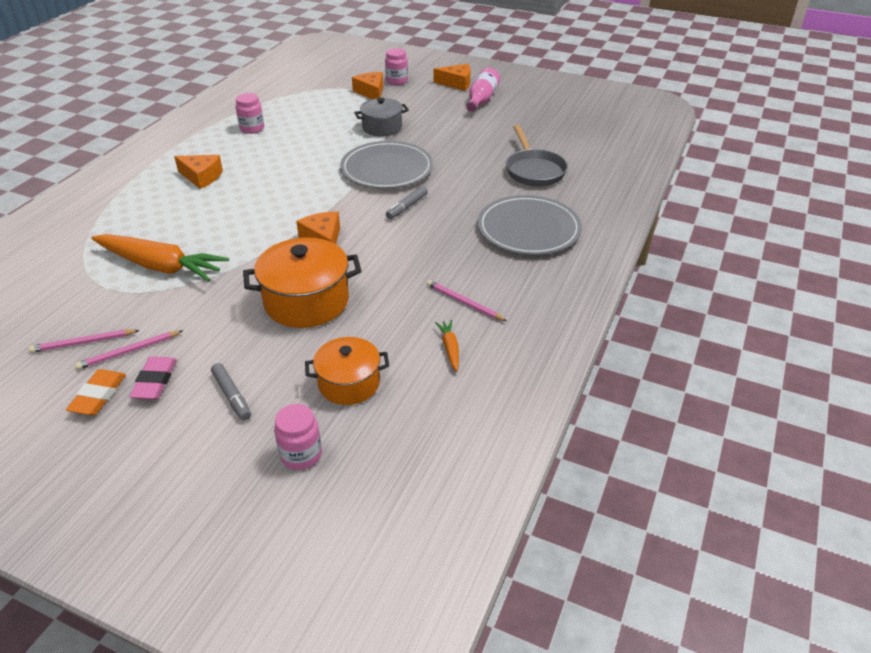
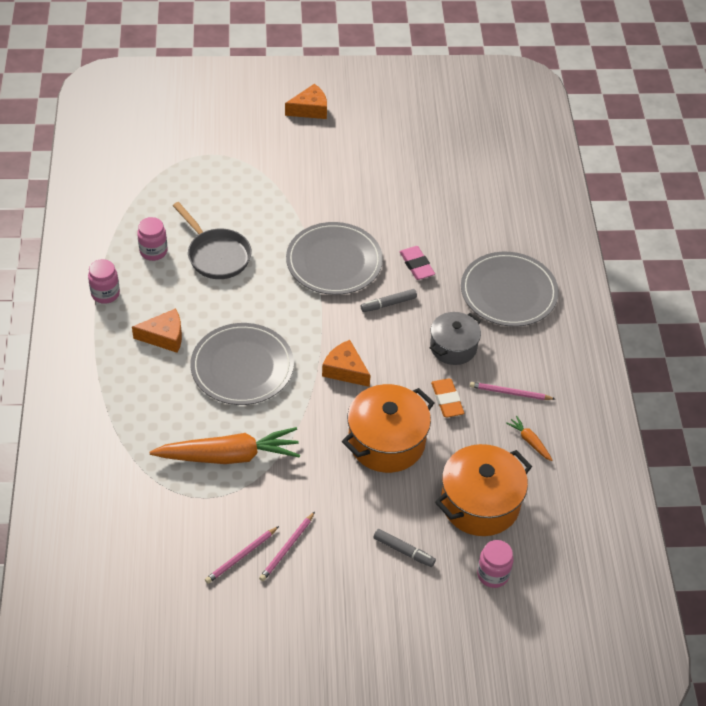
camera: 30 degrees left, 10 degrees up
(98, 395) = (302, 595): orange eraser -> orange eraser (447, 400)
(155, 381) = (334, 564): pink eraser -> pink eraser (416, 265)
(239, 212) = (242, 367): none -> grey plate
(349, 383) = (480, 503): orange pot -> orange pot, size x1.55
(371, 92) = (231, 153): orange cheese -> none
(382, 128) = (285, 204): grey pot -> grey pot (453, 347)
(397, 81) = (244, 125): pink jar -> pink jar (105, 294)
(407, 207) = (388, 304): grey marker -> grey marker turned 60 degrees clockwise
(481, 99) = (353, 128): pink bottle -> none
(534, 170) = (467, 216): grey pan -> grey pan (216, 255)

